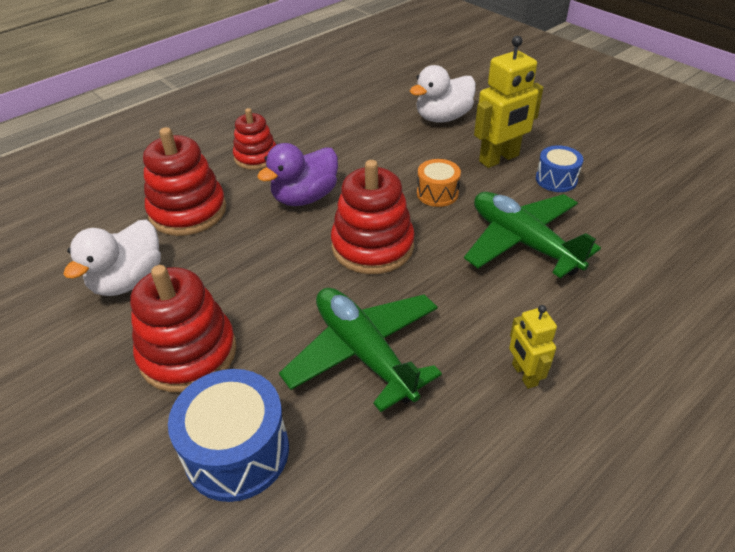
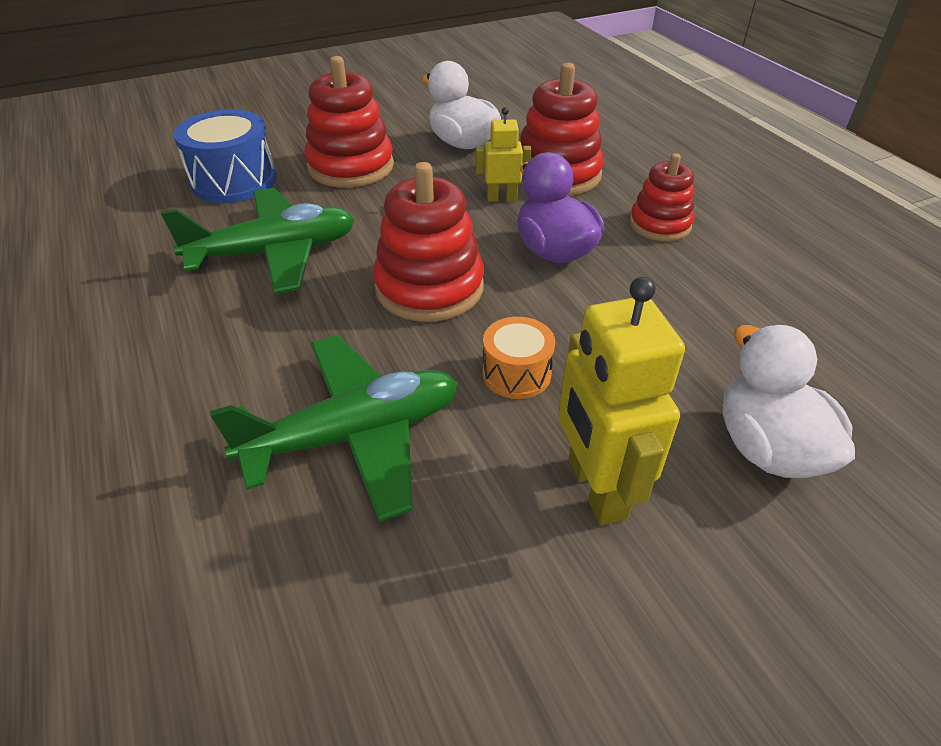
camera: 105 degrees right, 0 degrees up
(524, 375) = (150, 354): yellow robot -> yellow robot (501, 198)
(556, 179) = (498, 558): blue drum -> none

